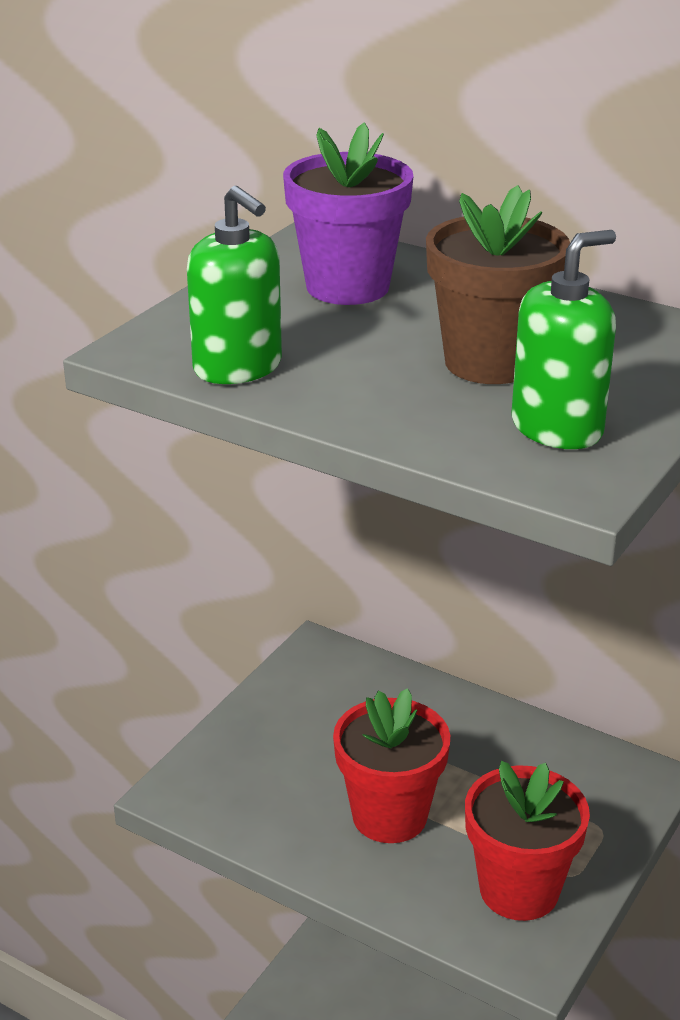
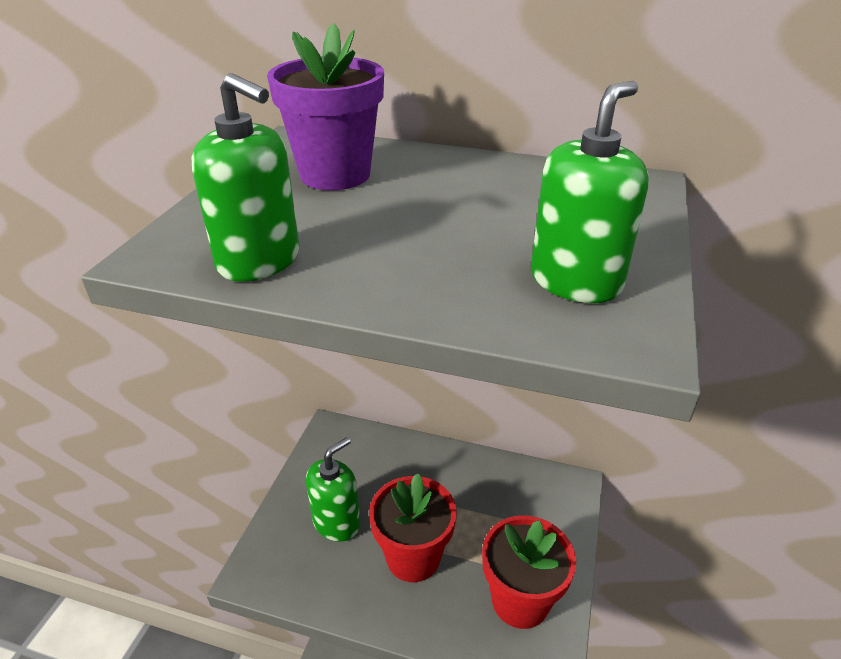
camera: 15 degrees left, 5 degrees up
(298, 758) = (337, 522): none -> green soap dispenser
(490, 362) = (483, 226): brown flower pot -> none

